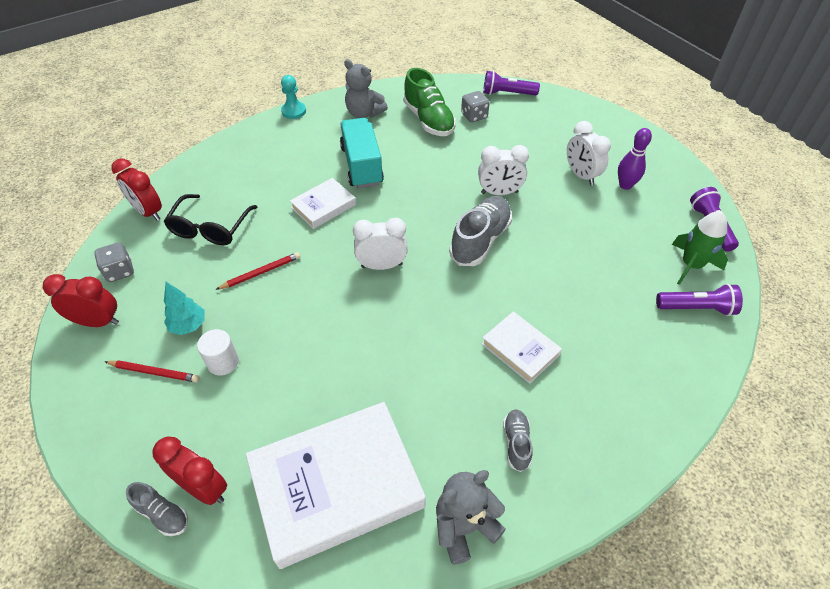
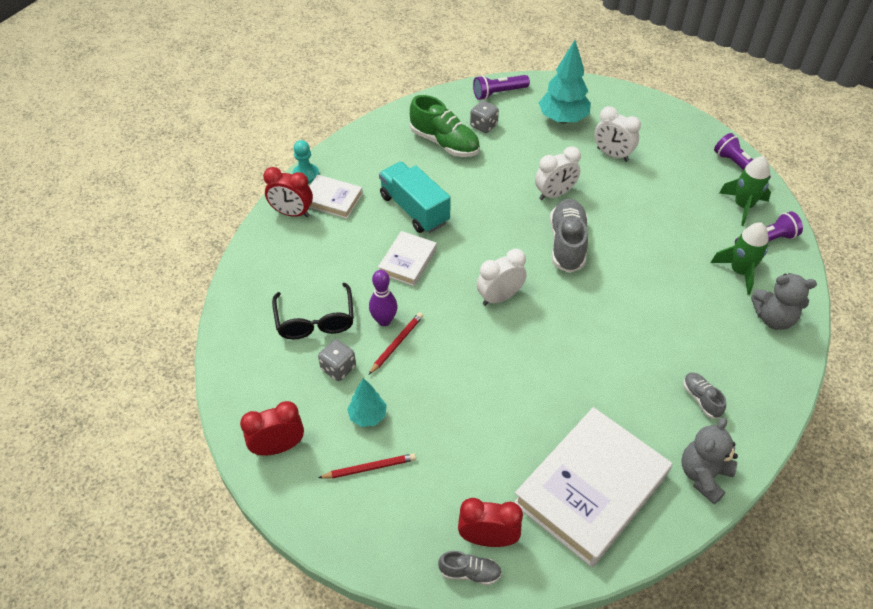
camera: 25 degrees left, 0 degrees up
(119, 271) = (259, 394): grey dice -> grey dice (338, 368)
(148, 212) = (239, 327): red clock -> red clock (292, 213)
(223, 362) = (424, 434): white cylinder -> none
(364, 113) = (378, 155): grey teddy bear -> grey teddy bear (773, 318)
(520, 349) = (658, 325): white book -> white book (332, 199)
(553, 131) = (563, 119): none -> turquoise tree
(625, 185) = (653, 152): purple bowling pin -> purple bowling pin (384, 320)
(645, 328) = (739, 271): none -> green rocket

